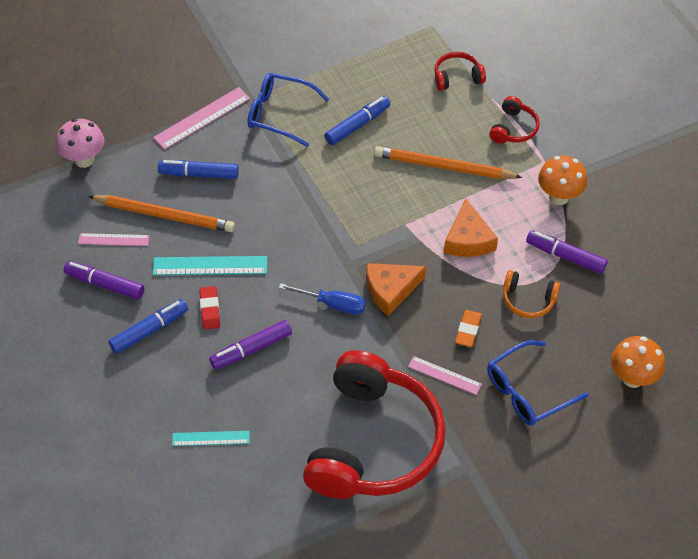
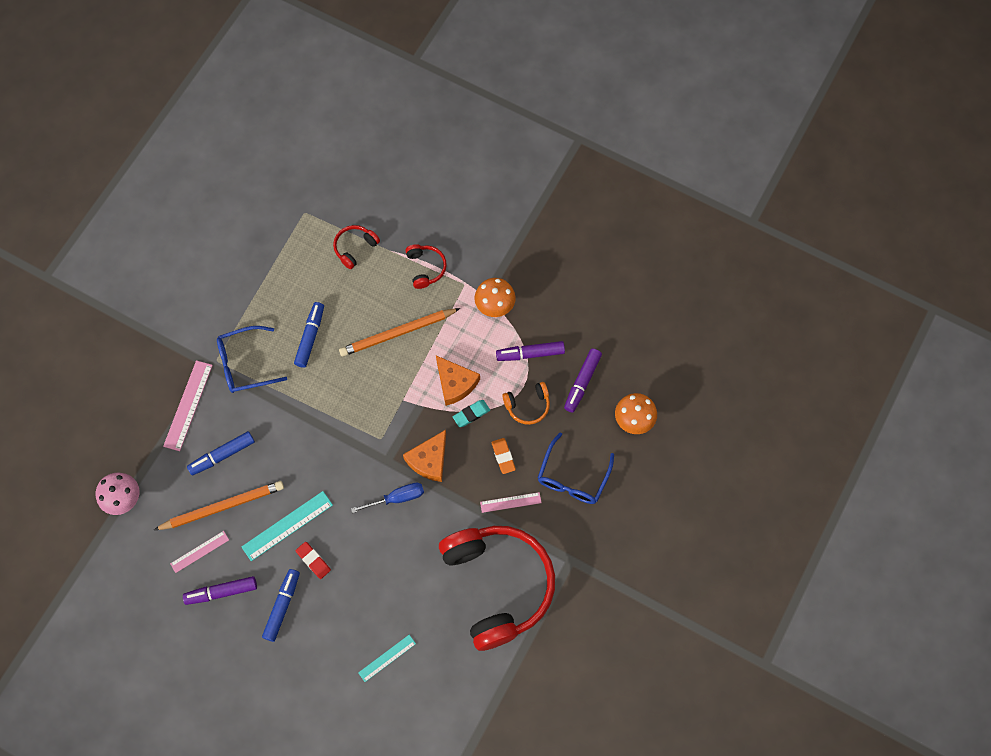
camera: 35 degrees left, 15 degrees up
(251, 349) = (365, 572): purple marker -> purple marker (582, 382)
(464, 275) = (471, 414): none -> turquoise eraser

